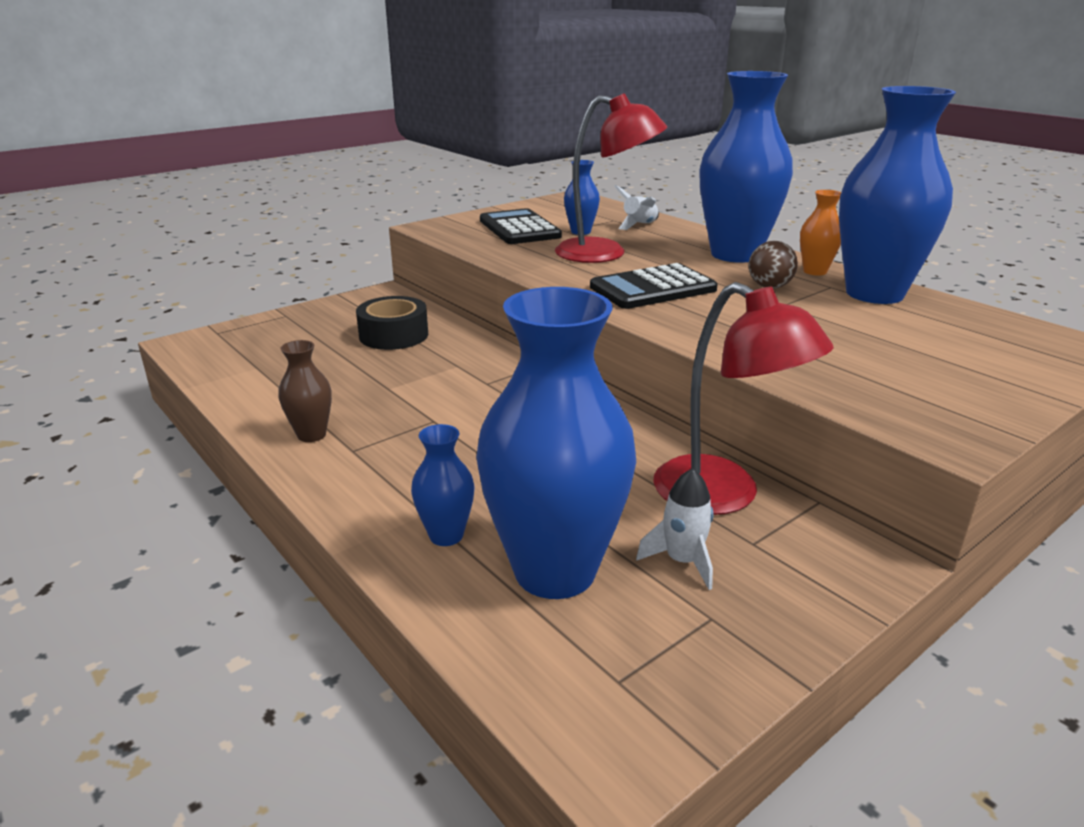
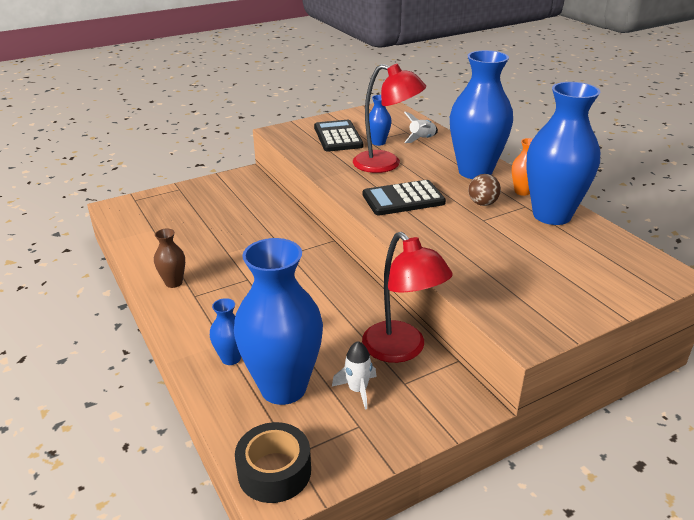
camera: 10 degrees right, 5 degrees up
(394, 335) = (242, 211): black tape -> black tape (274, 471)

